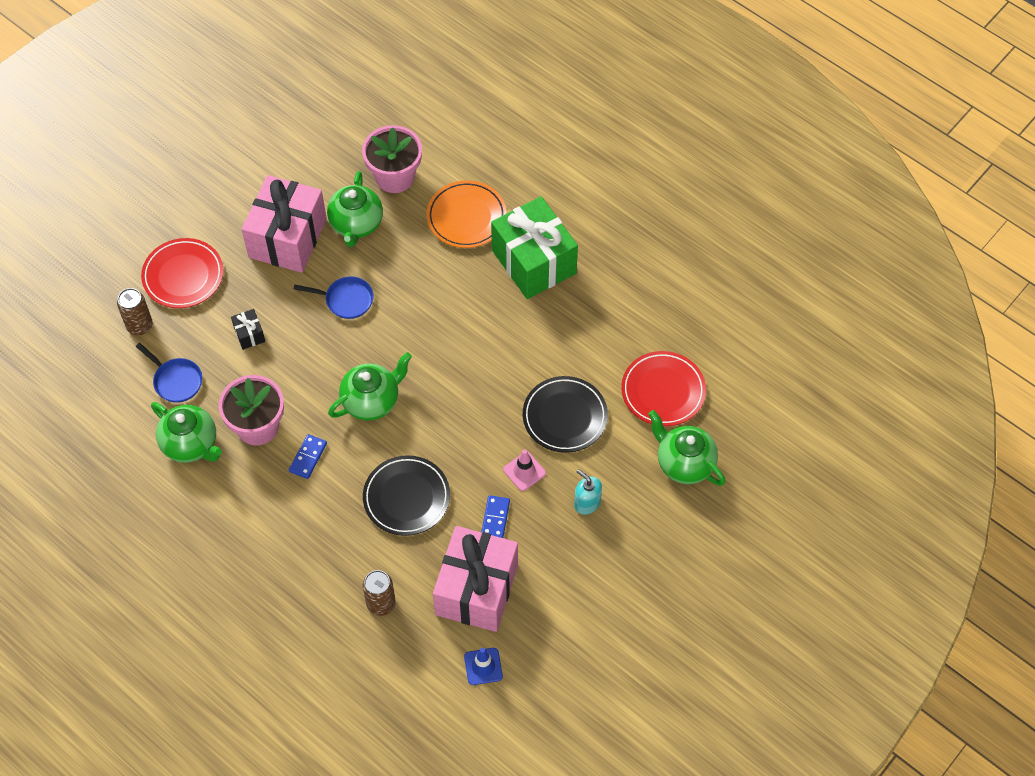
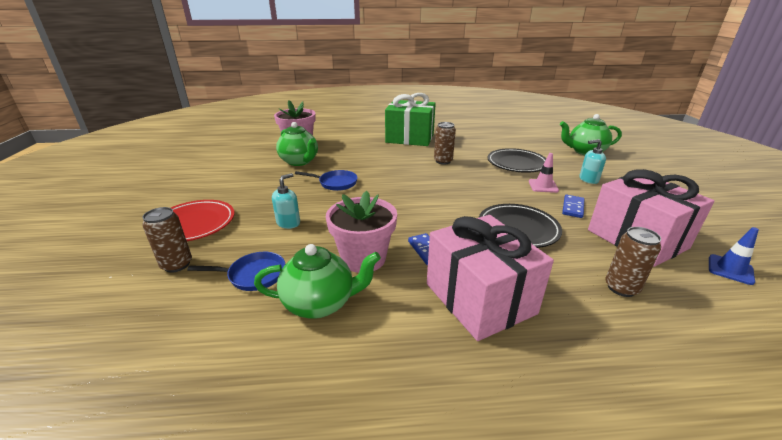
camera: 45 degrees left, 30 degrees down
(249, 334) = (288, 223): black gift -> turquoise soap dispenser
(287, 238) = (261, 180): pink gift -> pink gift (479, 298)
(346, 300) = (335, 183): blue pan -> blue pan turned 45 degrees clockwise
(372, 401) = (419, 206): green teapot -> none
(466, 217) = (356, 140): orange plate -> none
(495, 518) = (572, 207): blue domino -> blue domino turned 60 degrees clockwise
(497, 346) = (443, 161): none -> brown can
(663, 391) = (531, 141): red plate -> none

